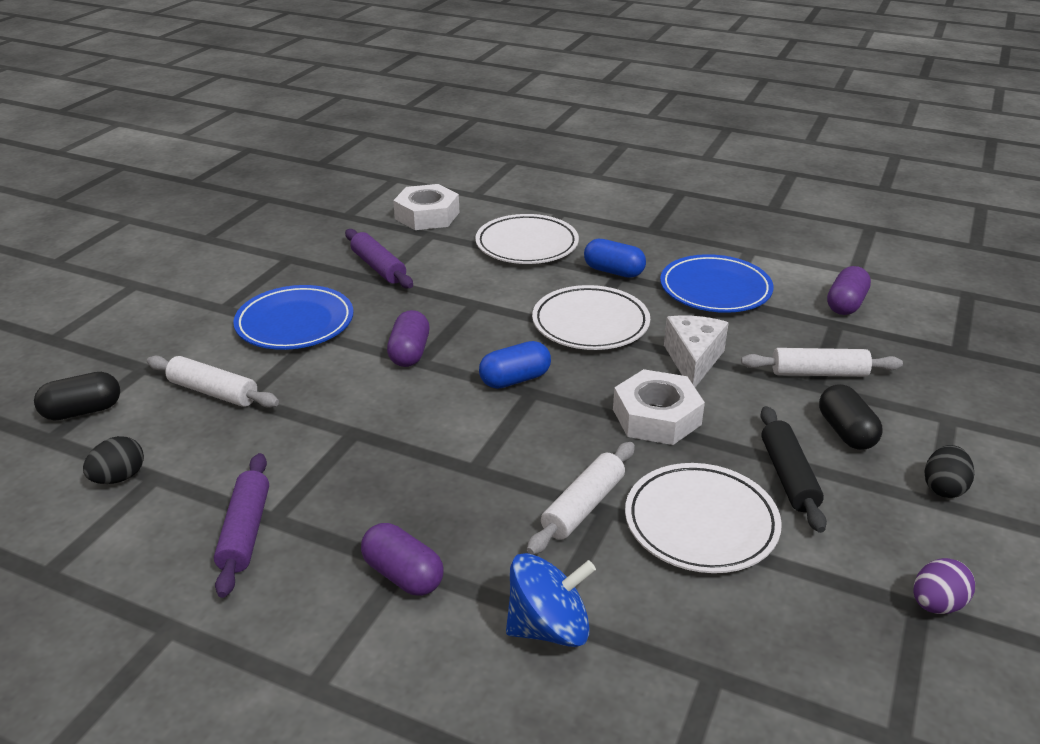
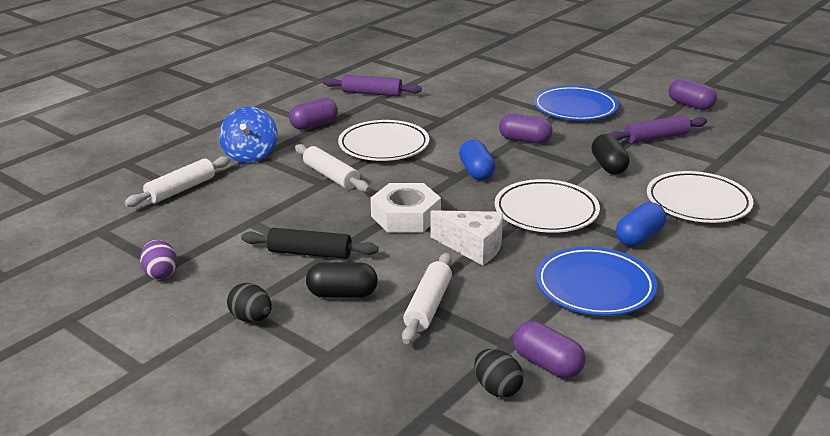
camera: 105 degrees right, 5 degrees down
(82, 411) = (495, 59): black capsule -> black capsule (608, 166)
(119, 478) = (431, 68): black egg -> black egg (497, 389)
(213, 392) = (500, 86): white rolling pin -> white rolling pin (181, 190)
(277, 248) = (690, 105): none -> purple capsule
(427, 215) = (759, 163): white nut -> none
(701, 523) = (290, 210): white plate -> white plate (384, 145)

